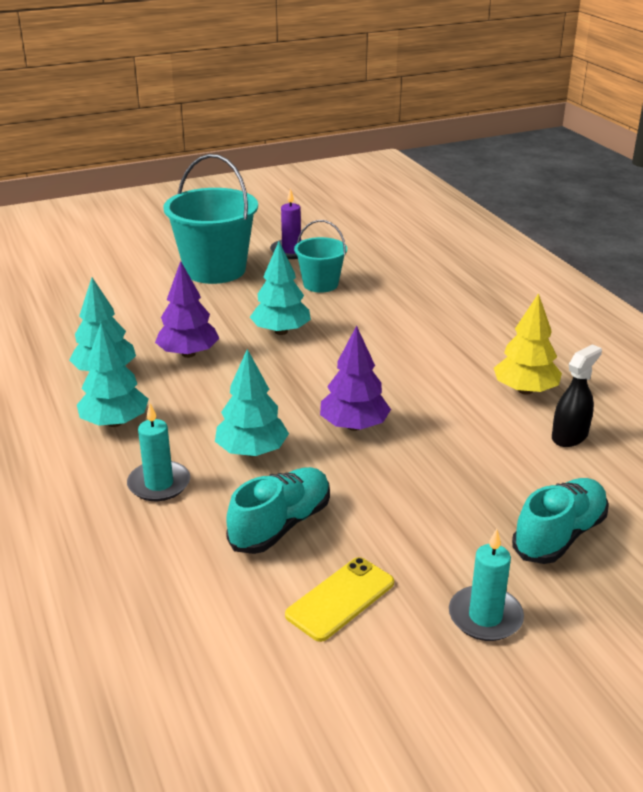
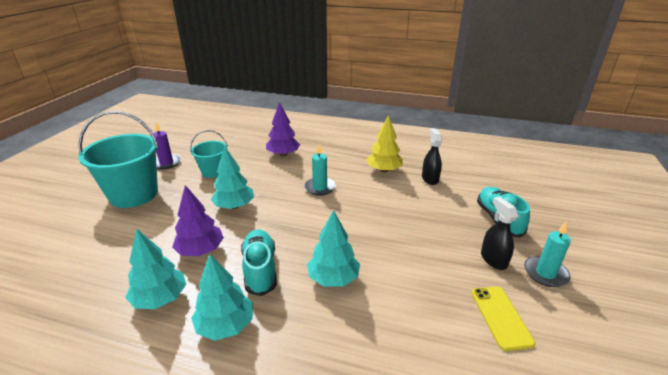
camera: 50 degrees left, 0 degrees up
(159, 484) = (321, 339): turquoise candle -> turquoise candle (320, 187)
(281, 525) = (415, 305): turquoise shoe -> turquoise shoe (260, 269)
(354, 426) = (353, 230): purple tree -> purple tree (283, 154)
(451, 559) = (493, 259): none -> black spray bottle

